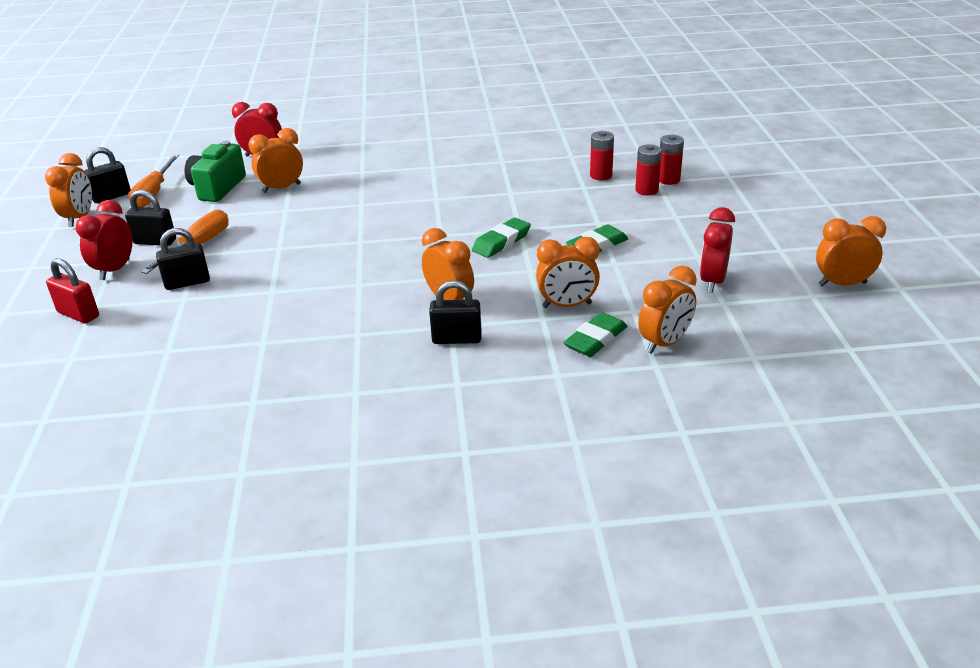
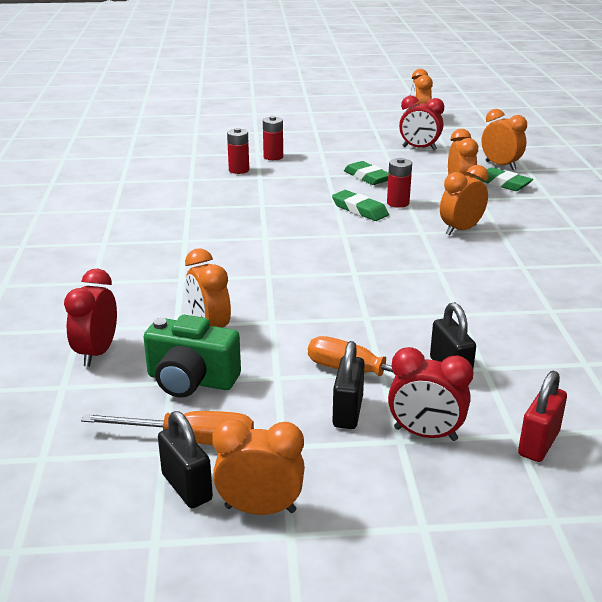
camera: 90 degrees left, 5 degrees down
(457, 339) = (517, 227): black padlock -> none
(668, 180) = (256, 149): red battery -> red battery (398, 203)

